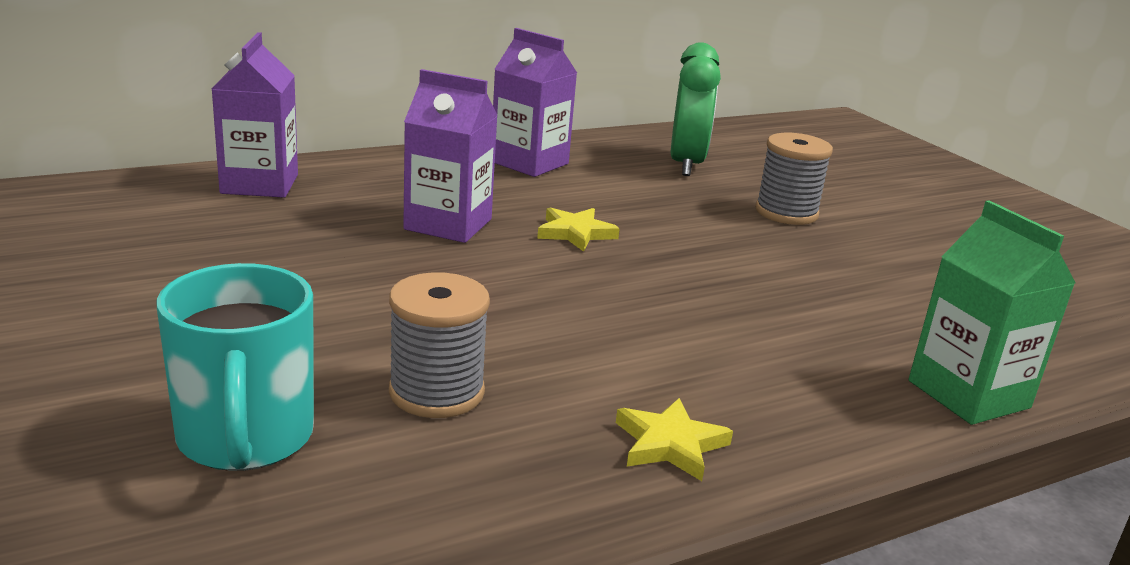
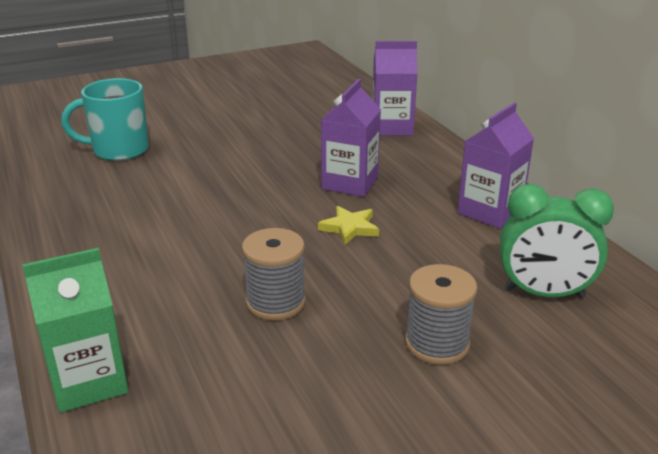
camera: 95 degrees right, 5 degrees up
(436, 392) = (144, 186): grey spool -> grey spool (275, 302)
(670, 444) = (77, 247): yellow star -> none

